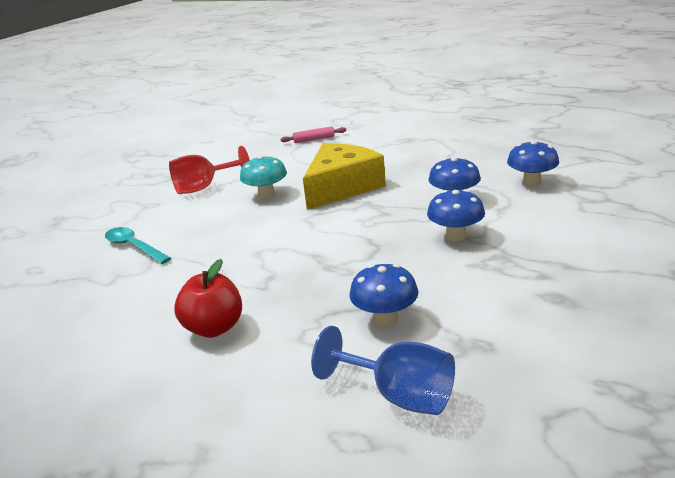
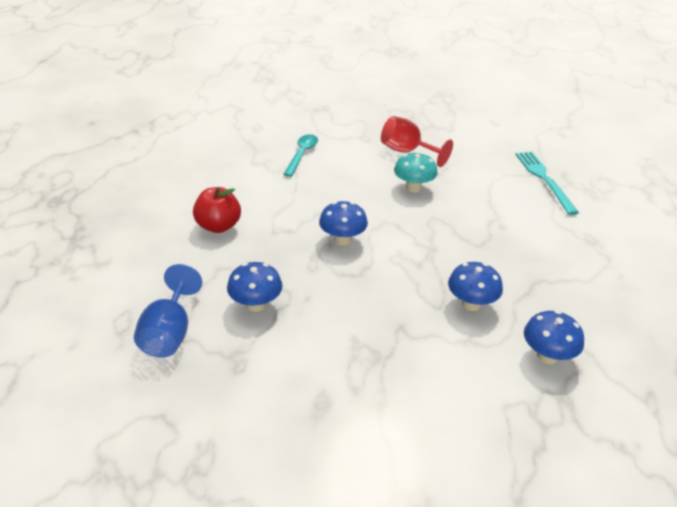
camera: 60 degrees right, 10 degrees up
(314, 139) = (544, 179): pink rolling pin -> turquoise fork
(341, 187) = (454, 225): yellow cheese -> none
(456, 236) = (400, 319): blue mushroom -> blue mushroom (342, 240)

